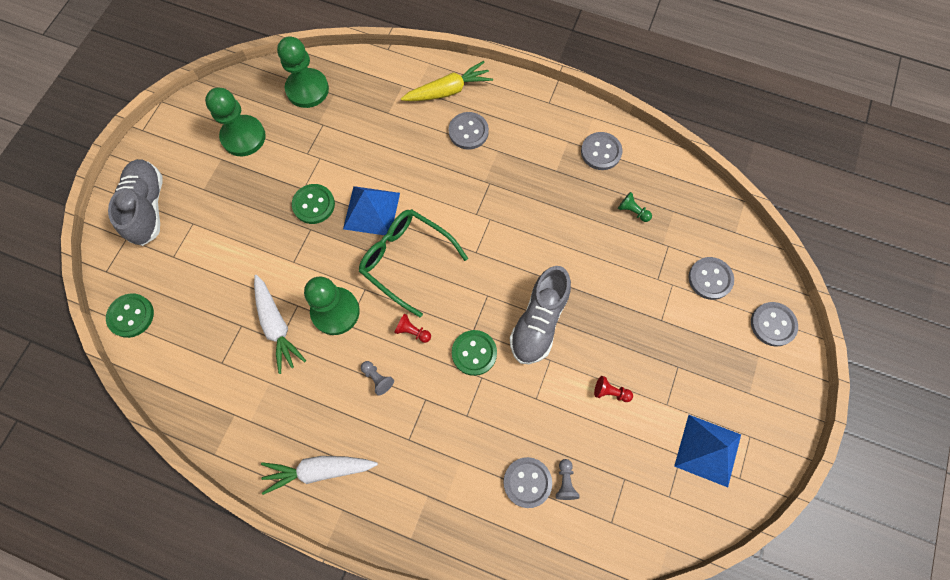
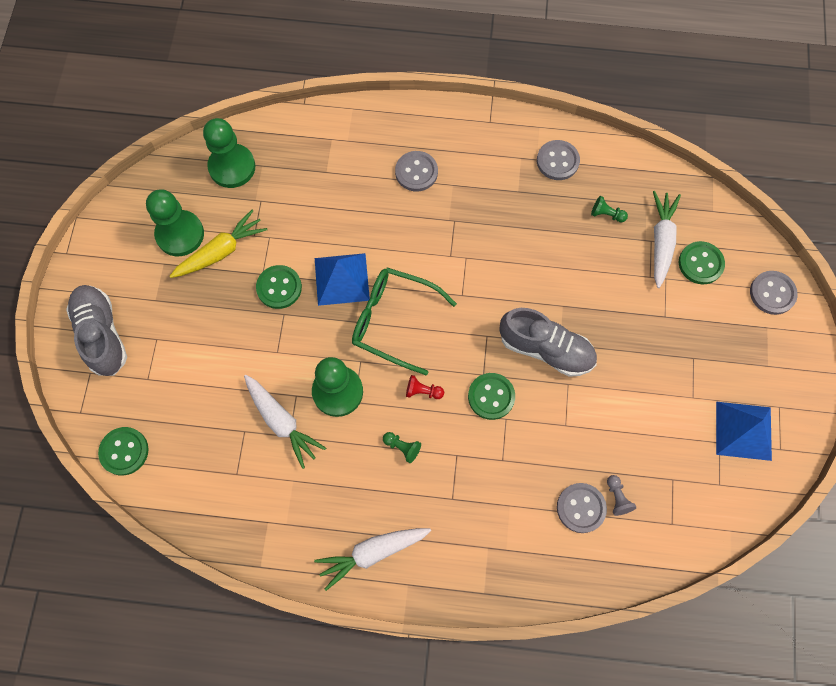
camera: 15 degrees left, 0 degrees up
(377, 378) = (402, 447): grey pawn -> green pawn
(448, 91) = (382, 133): yellow carrot -> yellow carrot (221, 251)
(538, 322) = (546, 349): grey shoe -> grey shoe turned 75 degrees counterclockwise
(610, 392) = (635, 399): red pawn -> none
(677, 249) = (661, 241): none -> white carrot
(710, 279) = (700, 263): grey button -> green button

